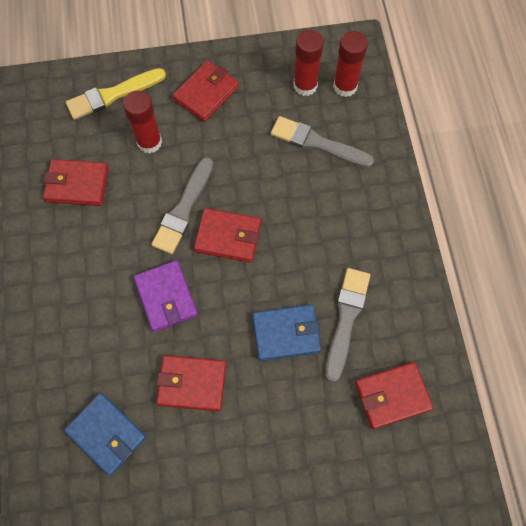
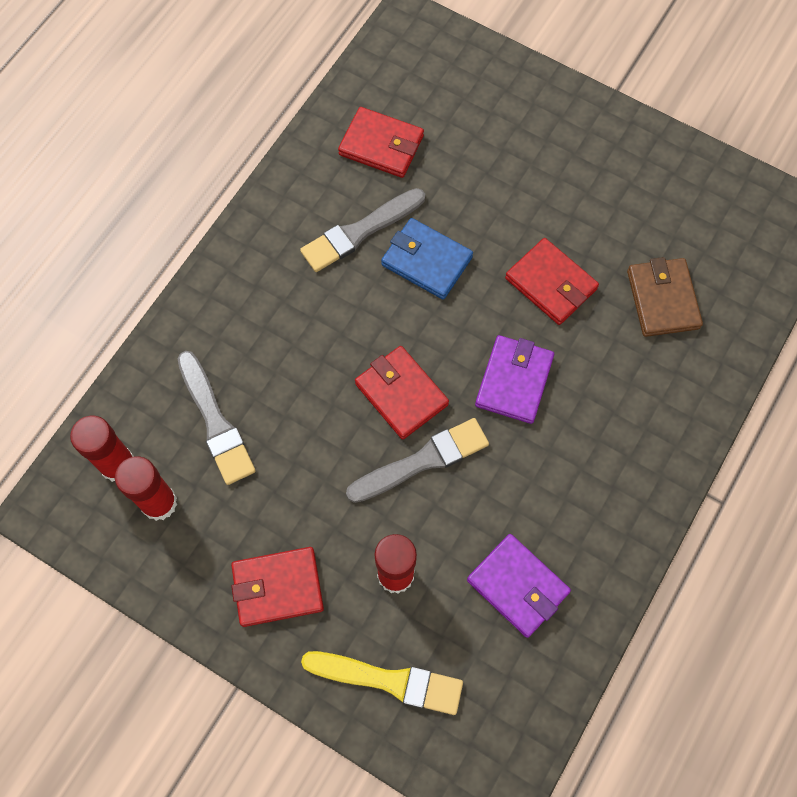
camera: 140 degrees left, 0 degrees up
(77, 184) = (517, 586): red wallet -> purple wallet
(106, 434) = (662, 299): blue wallet -> brown wallet

